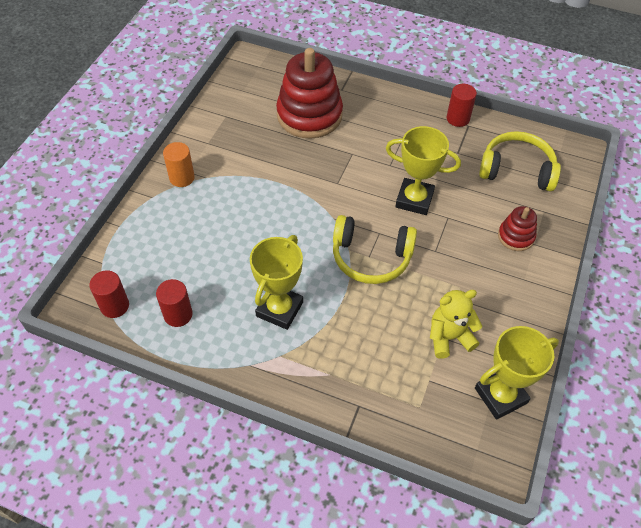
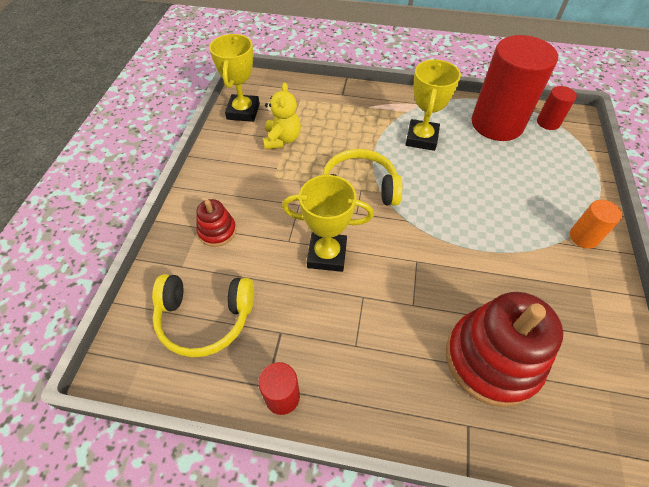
camera: 170 degrees right, 0 degrees up
(178, 314) = (497, 124): red cylinder -> red cylinder, size x2.25
(449, 337) = (282, 139): yellow teddy bear -> yellow teddy bear turned 60 degrees counterclockwise
(500, 395) = (243, 111): yellow trophy -> yellow trophy turned 45 degrees counterclockwise

